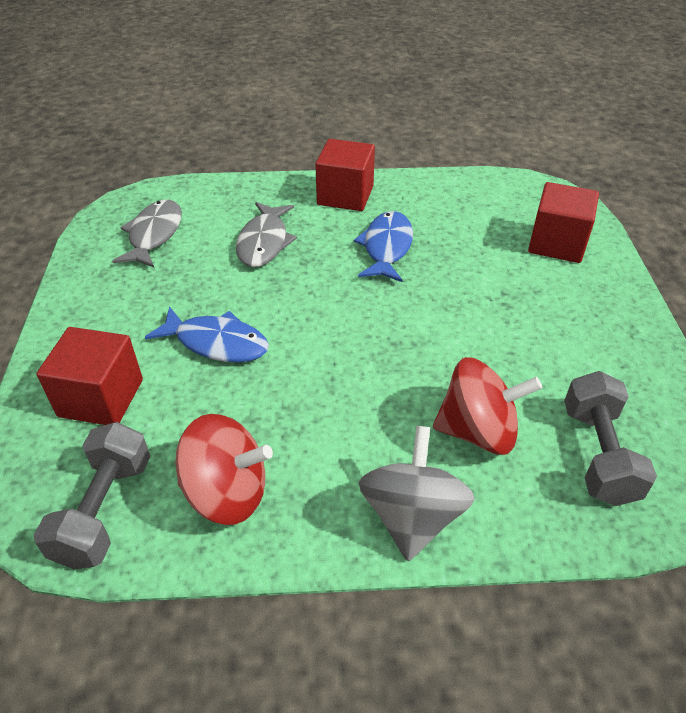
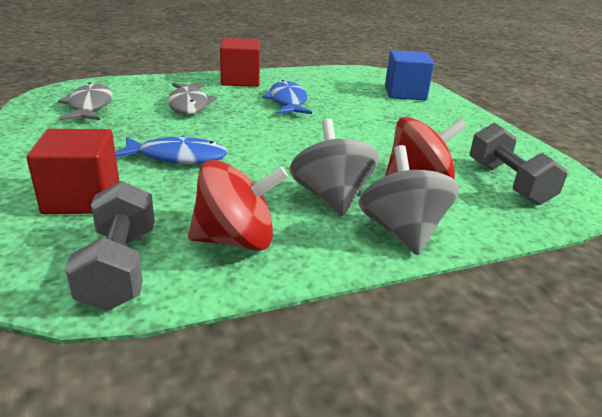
camera: 20 degrees left, 15 degrees down
(358, 442) = (331, 197): none -> grey spinning top
(557, 243) = (405, 93): red cube -> blue cube

